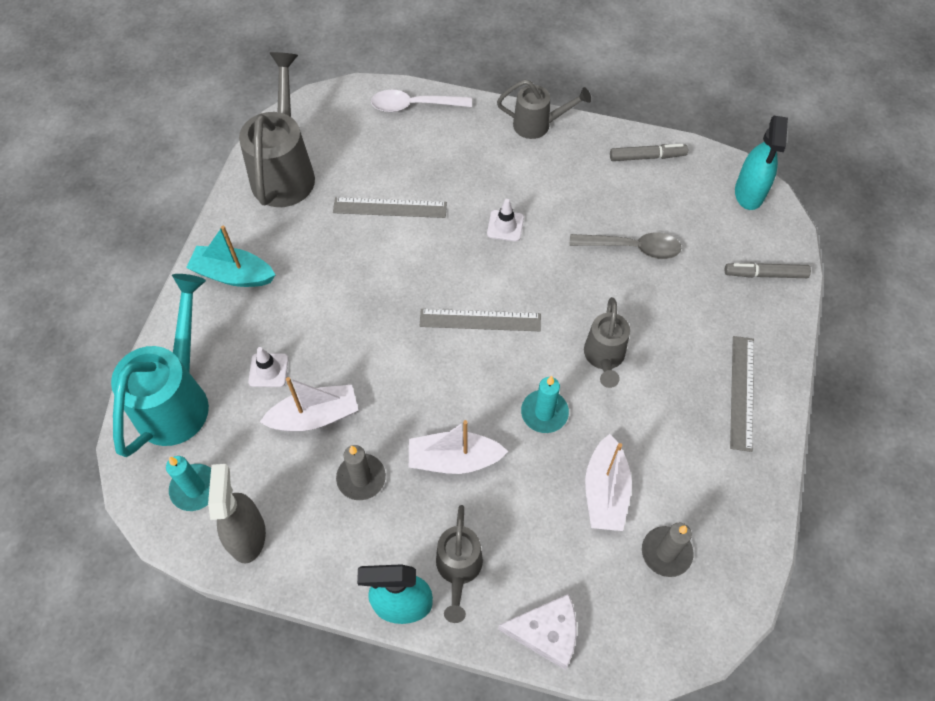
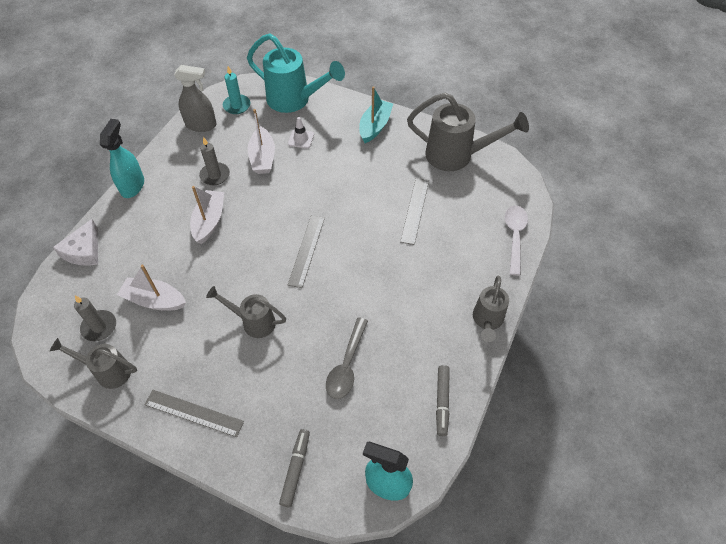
camera: 100 degrees right, 5 degrees down
(458, 570) = (140, 214): grey watering can -> grey watering can (107, 371)
(505, 226) = (385, 279): white traffic cone -> none
(544, 413) = (223, 276): turquoise candle -> none

